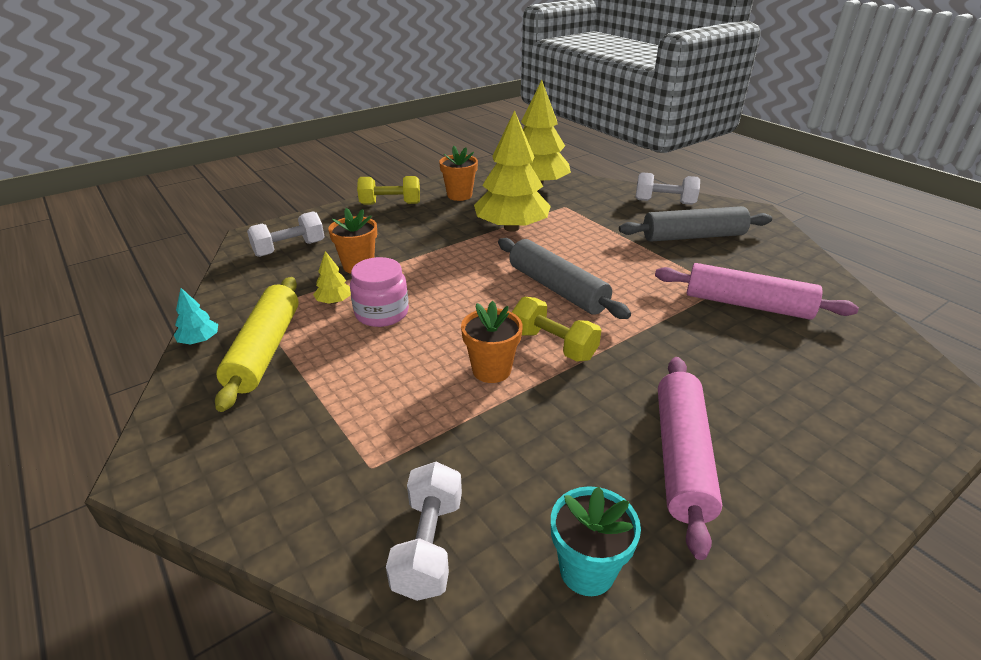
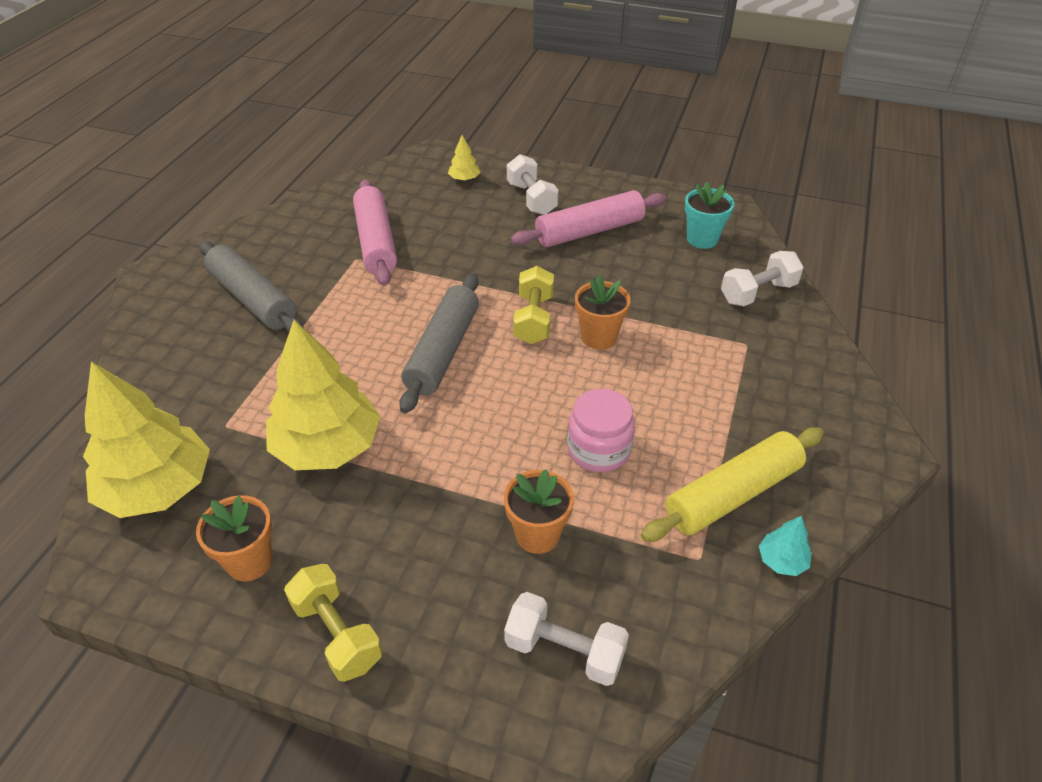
camera: 125 degrees left, 10 degrees up
(334, 301) = (618, 502): yellow tree -> yellow tree (464, 179)
(664, 202) = (159, 344): white dumbbell -> white dumbbell (531, 199)

